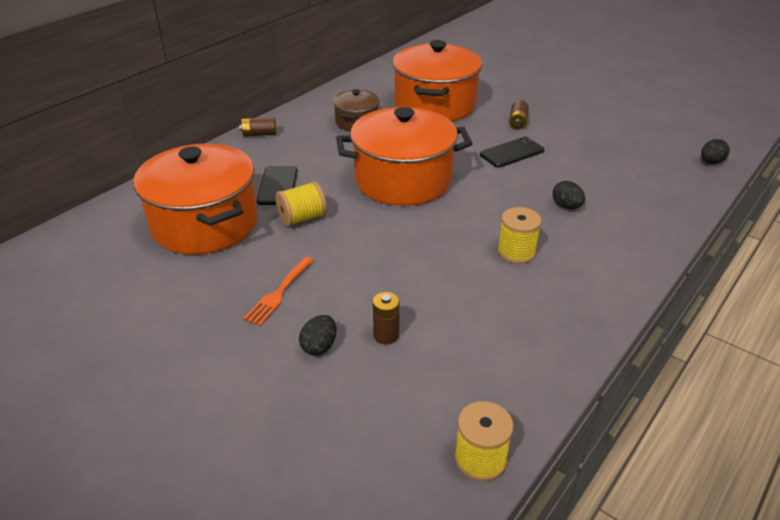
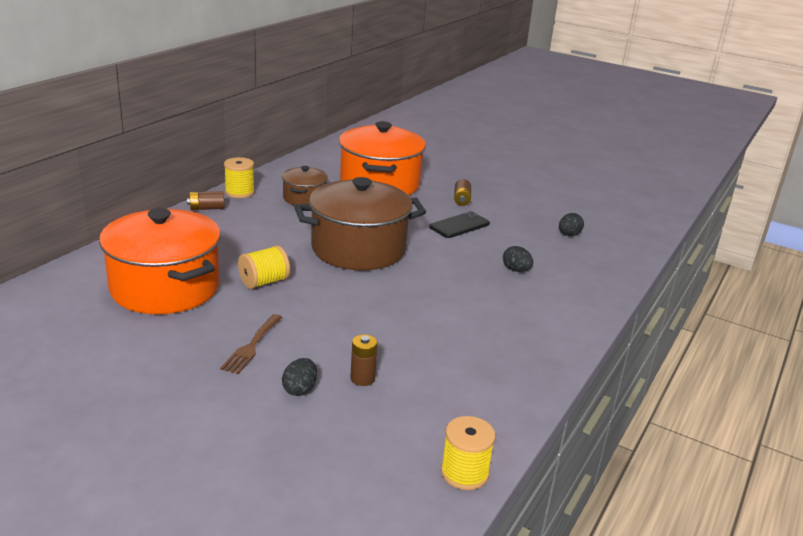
camera: 10 degrees left, 10 degrees down
(277, 186) = (234, 254): black phone -> none
(279, 293) = (252, 346): orange fork -> brown fork
(403, 180) = (358, 249): orange pot -> brown pot
(516, 252) = (475, 308): yellow spool -> yellow spool (239, 192)
(711, 162) = (641, 234): black egg -> black egg (569, 235)

